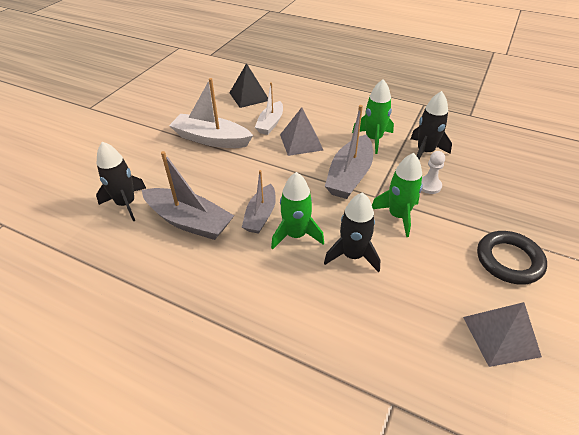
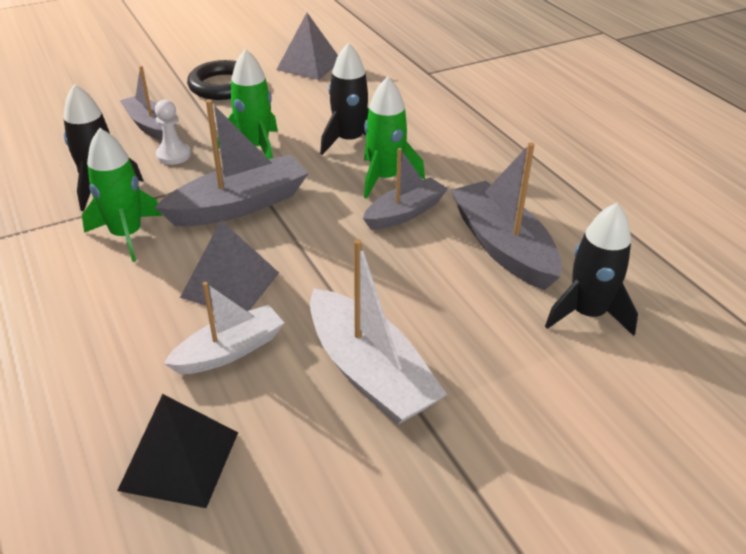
camera: 145 degrees left, 5 degrees down
(479, 197) = (149, 125): none -> grey boat

